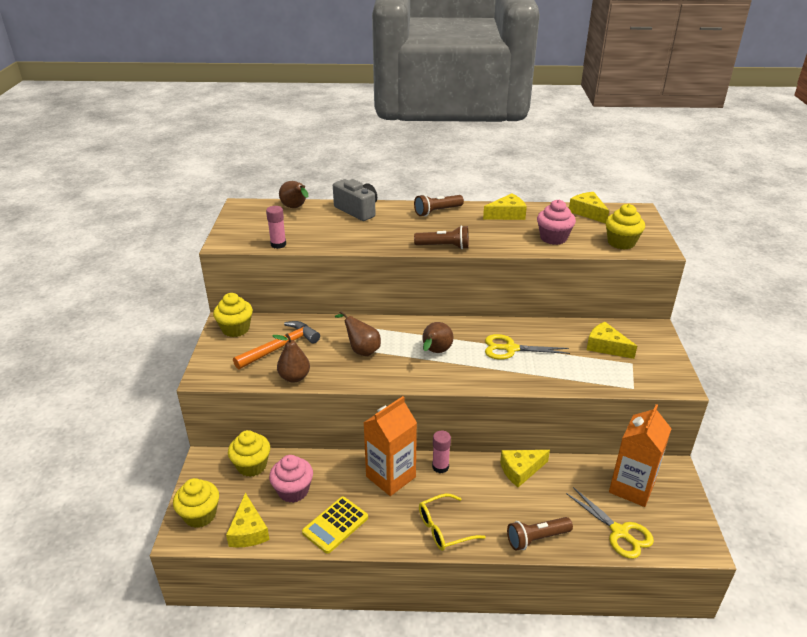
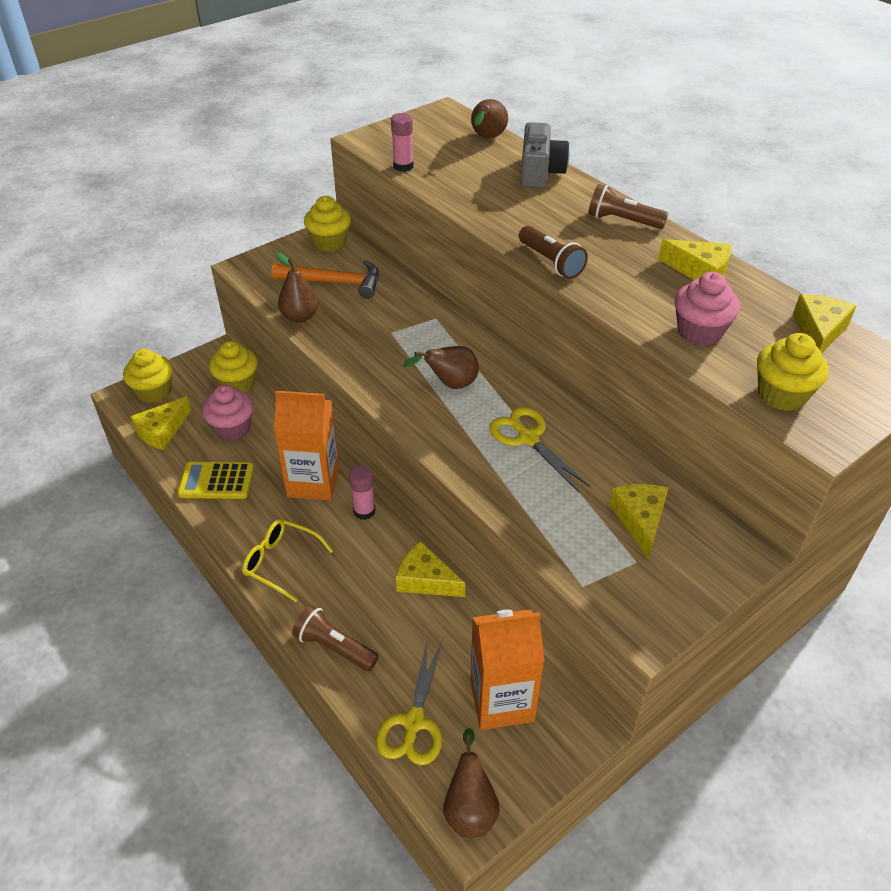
camera: 50 degrees right, 10 degrees up
(361, 350) = (390, 333): brown pear -> brown pear (470, 808)

